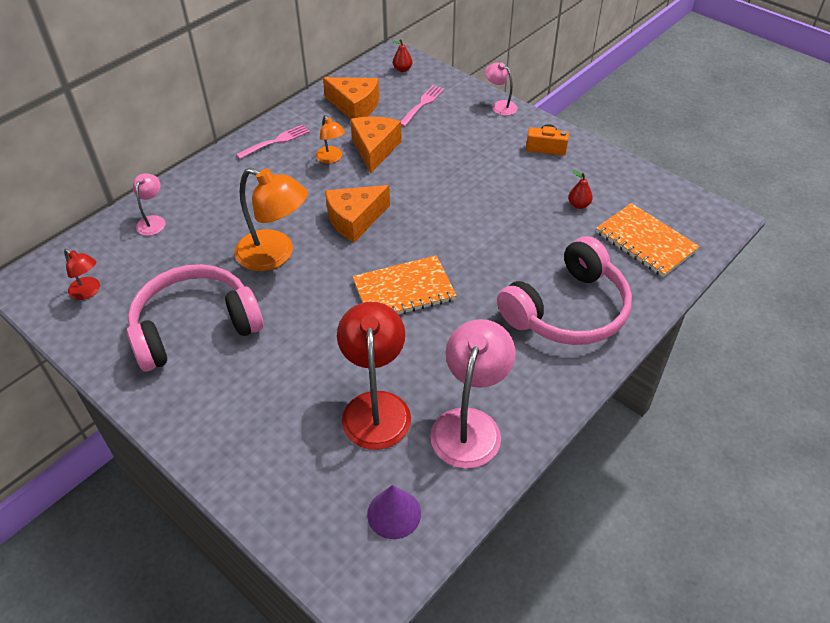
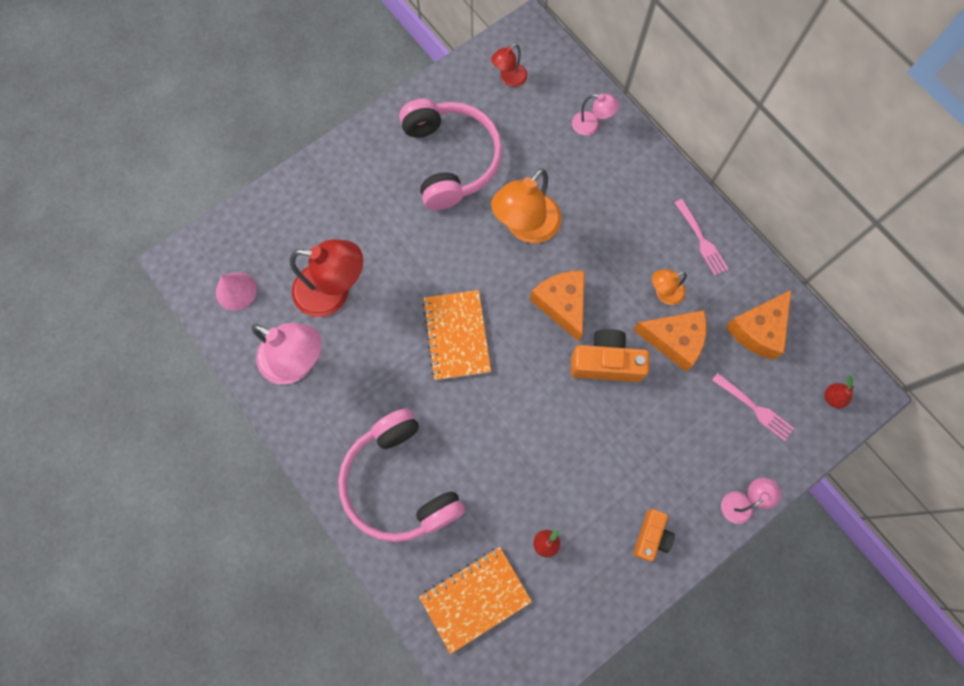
camera: 100 degrees right, 25 degrees up
(394, 513) = (236, 291): purple cone -> pink cone
(405, 186) = (606, 363): none -> orange camera

